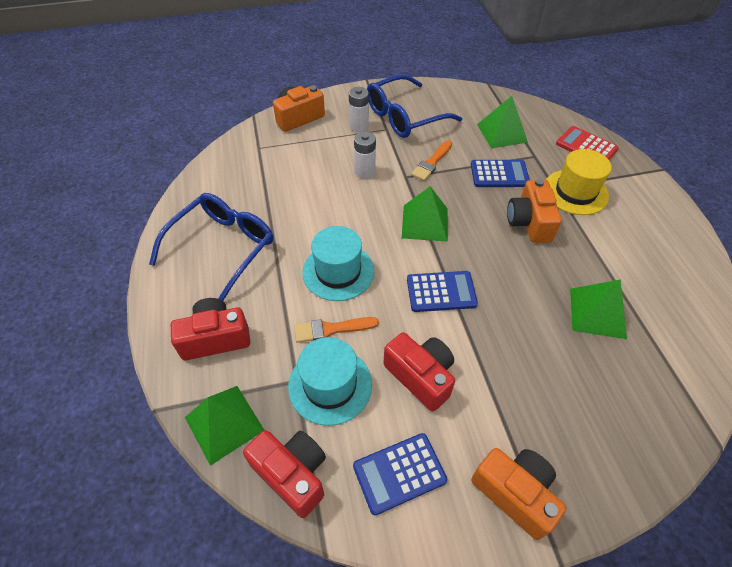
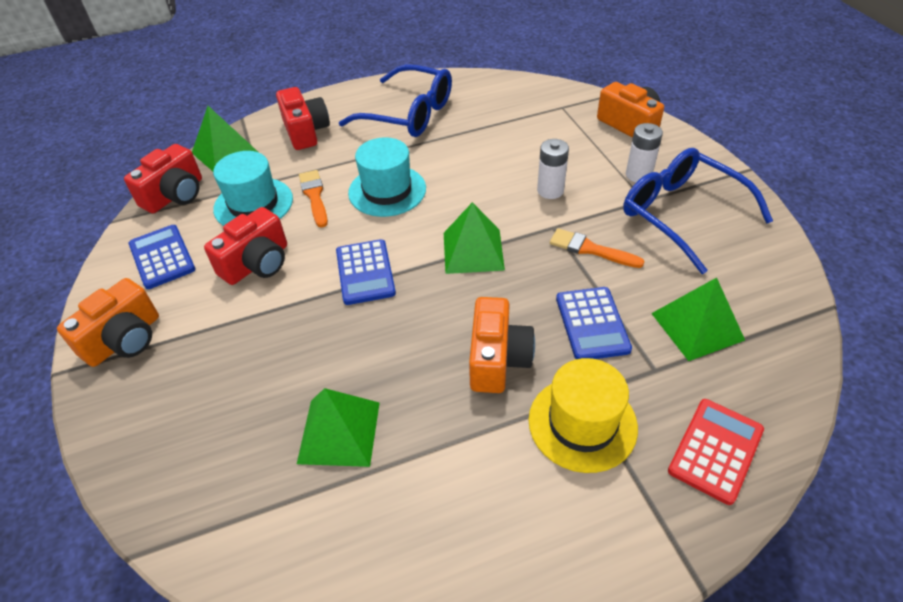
camera: 85 degrees right, 5 degrees down
(529, 222) = (497, 359): orange camera -> orange camera turned 105 degrees clockwise

